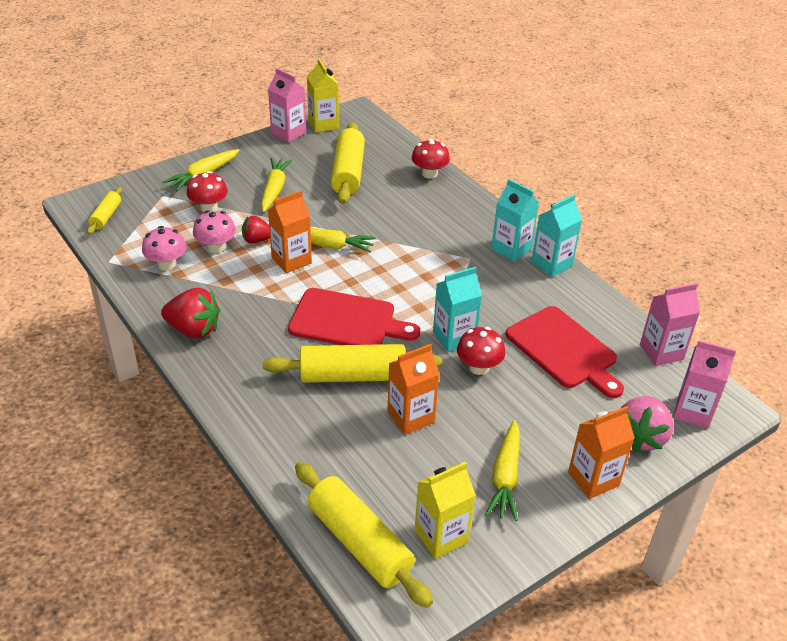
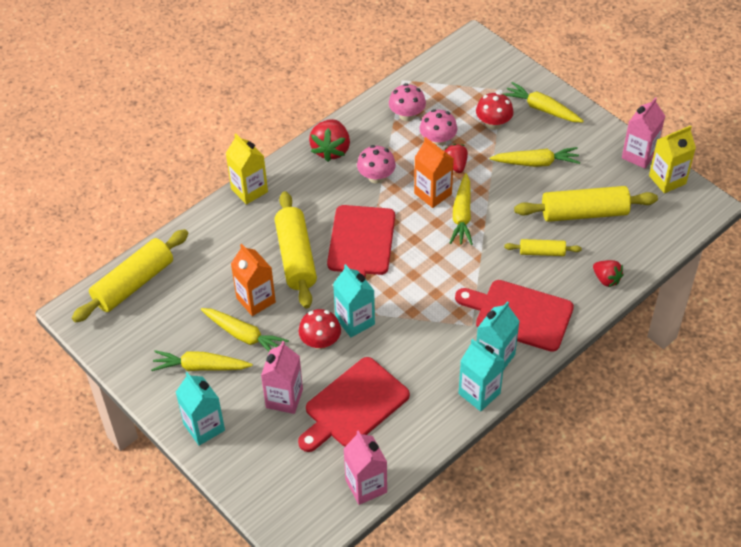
camera: 85 degrees right, 10 degrees up
(106, 216) = (461, 62): yellow rolling pin -> yellow rolling pin (542, 252)
(251, 298) = (376, 177): none -> pink mushroom
(429, 173) = (606, 279): red mushroom -> red strawberry
(441, 536) = (142, 330): yellow carton -> yellow carton (249, 190)
(461, 227) = (519, 314): none -> red cutting board
(463, 432) = (244, 336): none -> yellow carrot
(593, 479) = (204, 427): orange carton -> turquoise carton
(640, 436) = (254, 463): pink strawberry -> none
(693, 411) = (290, 507): pink carton -> pink carton (284, 398)

